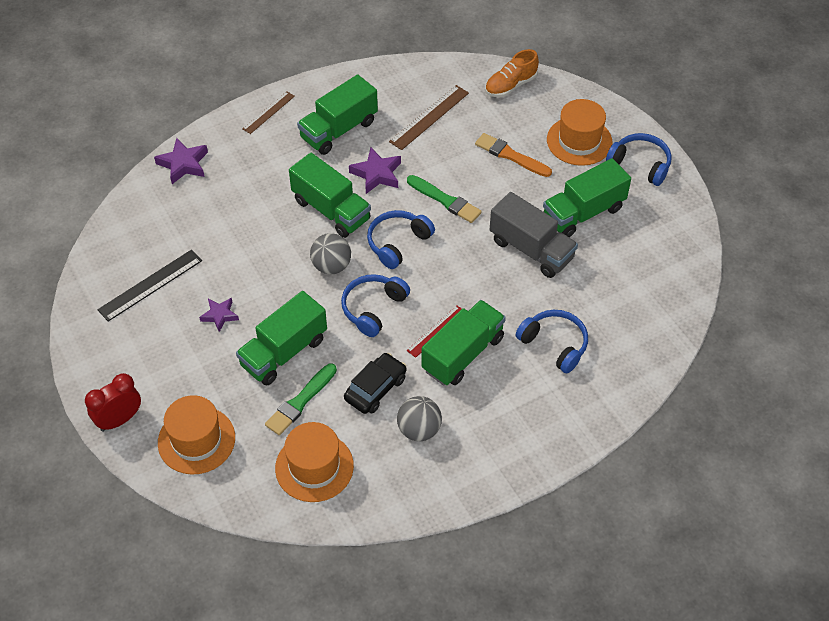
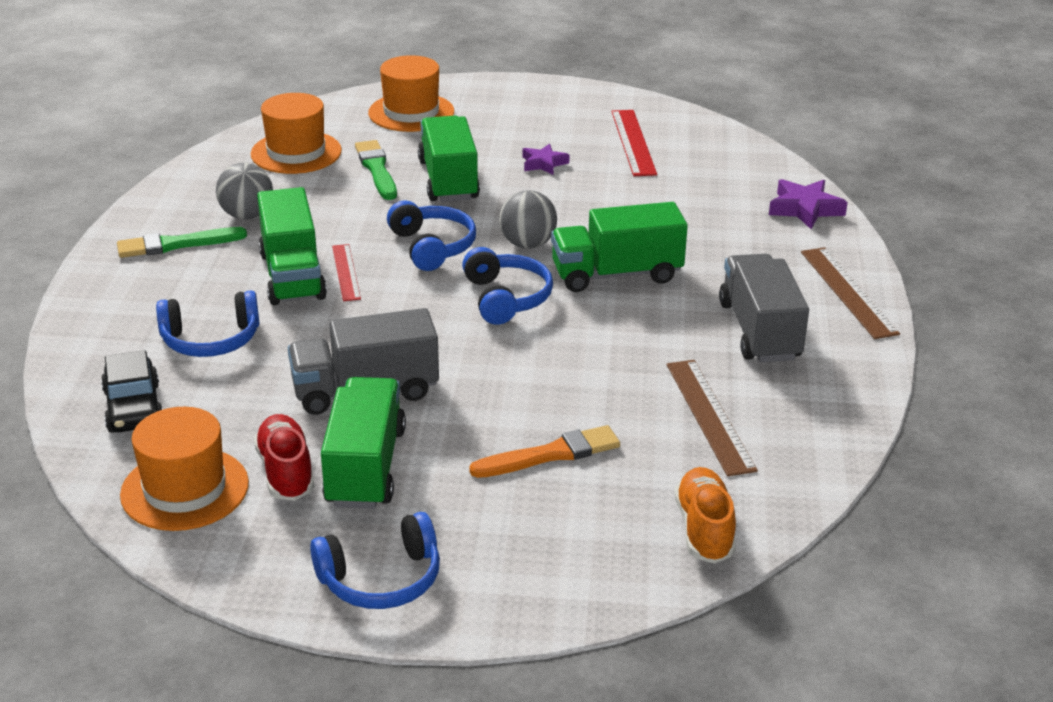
camera: 125 degrees right, 20 degrees down
(119, 420) = (485, 88): red clock -> none
(150, 285) = (633, 142): black ruler -> red ruler
(268, 112) = (848, 292): brown ruler -> brown ruler, size x1.55
(338, 130) = (759, 331): green truck -> grey truck
(375, 388) = (330, 211): black car -> black car (134, 408)
(377, 174) = (642, 328): purple star -> none
(445, 200) = (533, 361): green brush -> green brush (176, 244)
(579, 141) = (504, 539): orange hat -> orange hat (185, 489)
(615, 238) = (286, 472): none -> red shoe

